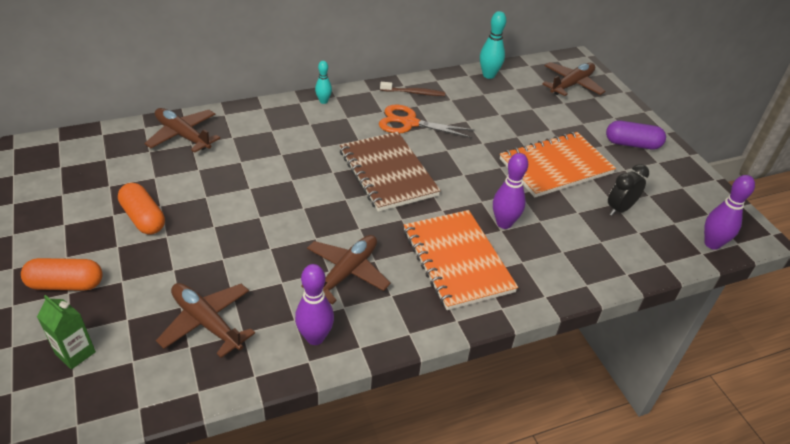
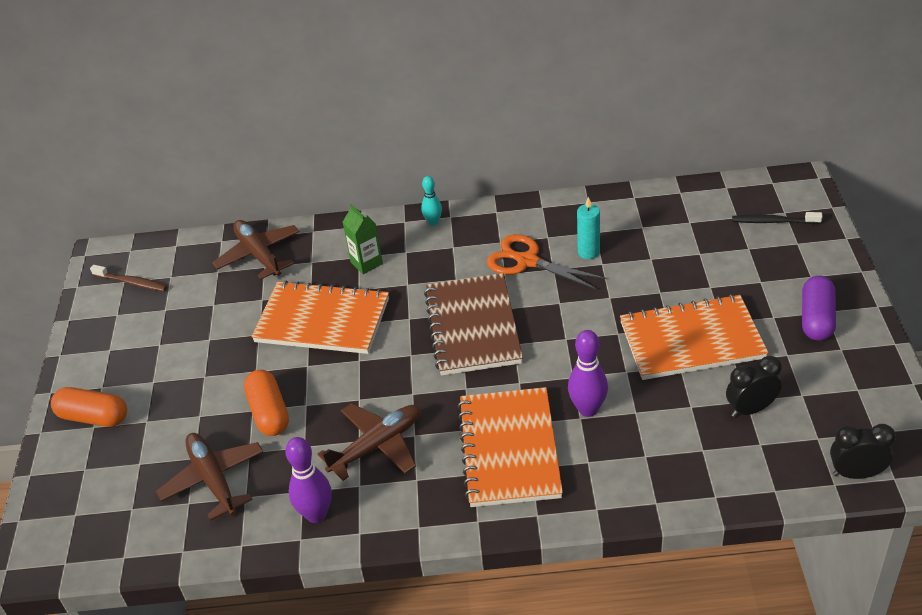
camera: 25 degrees right, 0 degrees up
(75, 353) = (83, 491): green carton -> green carton (366, 263)
(143, 218) = (188, 352): orange capsule -> orange capsule (269, 413)
(259, 181) = (322, 321): none -> orange notebook
(414, 93) = (550, 218): brown toothbrush -> brown toothbrush (132, 282)
(452, 113) = (588, 252): none -> turquoise candle
(488, 75) = (662, 199): turquoise bowling pin -> none
(571, 84) = (773, 221): brown plane -> black toothbrush
(632, 144) = (816, 319): purple capsule -> purple capsule turned 75 degrees clockwise
(712, 244) = (856, 473): purple bowling pin -> black clock

